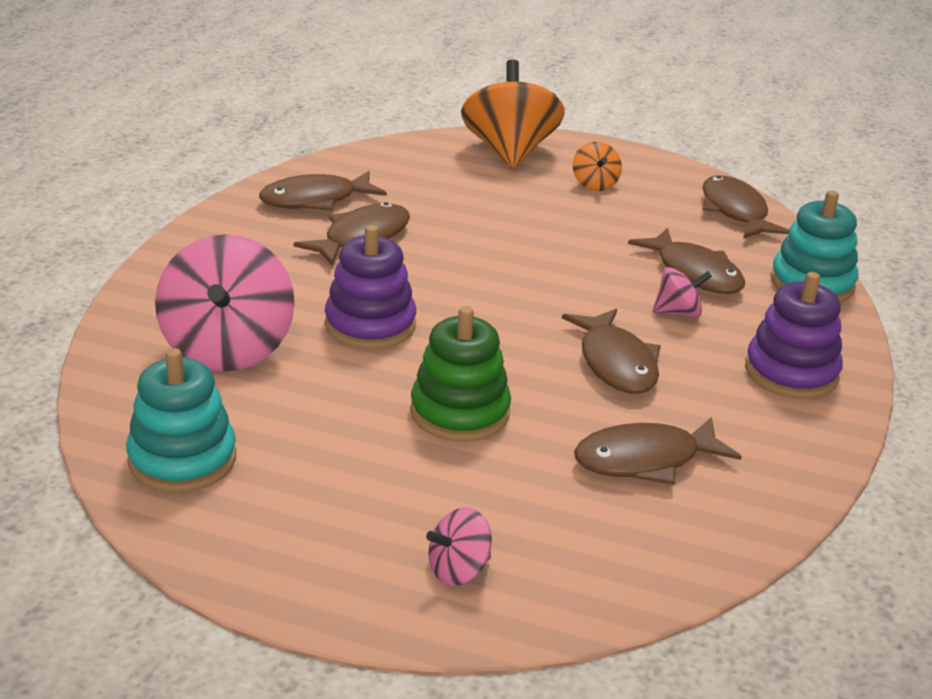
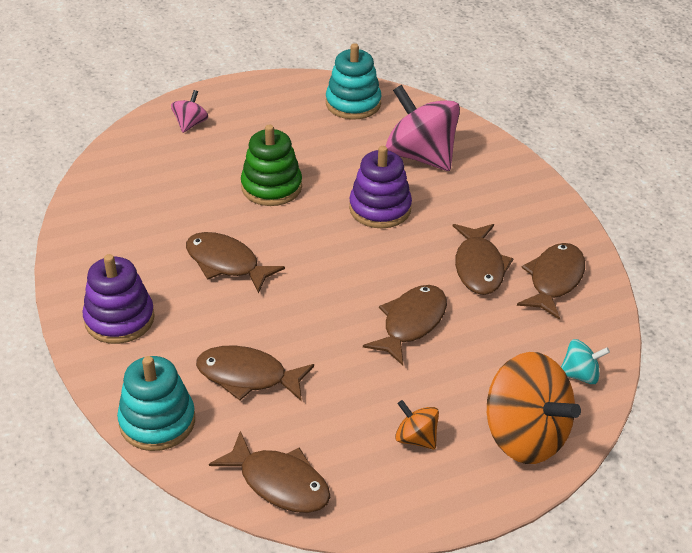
camera: 140 degrees right, 10 degrees up
(410, 154) = (580, 375): none -> turquoise spinning top
(645, 460) = (157, 213): brown fish -> brown fish (411, 323)
(678, 313) = (226, 327): pink spinning top -> none

